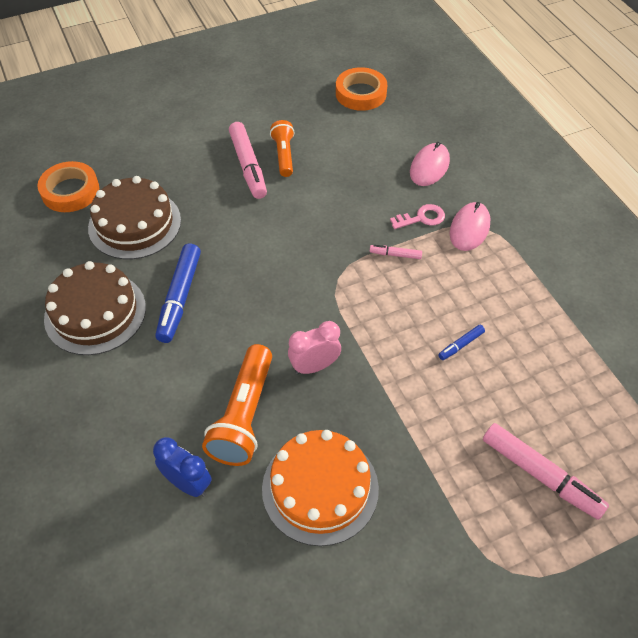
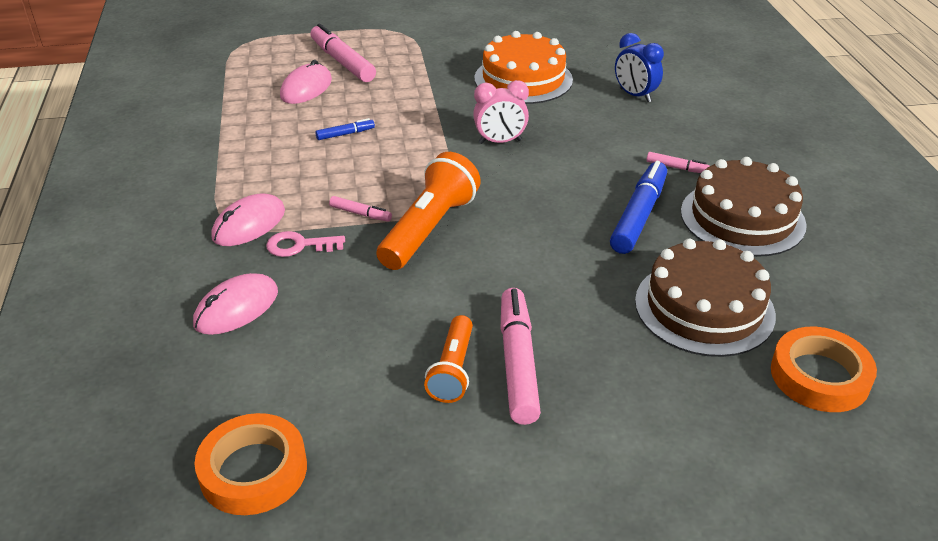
camera: 165 degrees left, 15 degrees down
(146, 365) = (677, 168): none -> pink marker
(244, 415) = (579, 122): orange flashlight -> orange flashlight (429, 229)
(545, 411) = (306, 88): none -> pink mouse

